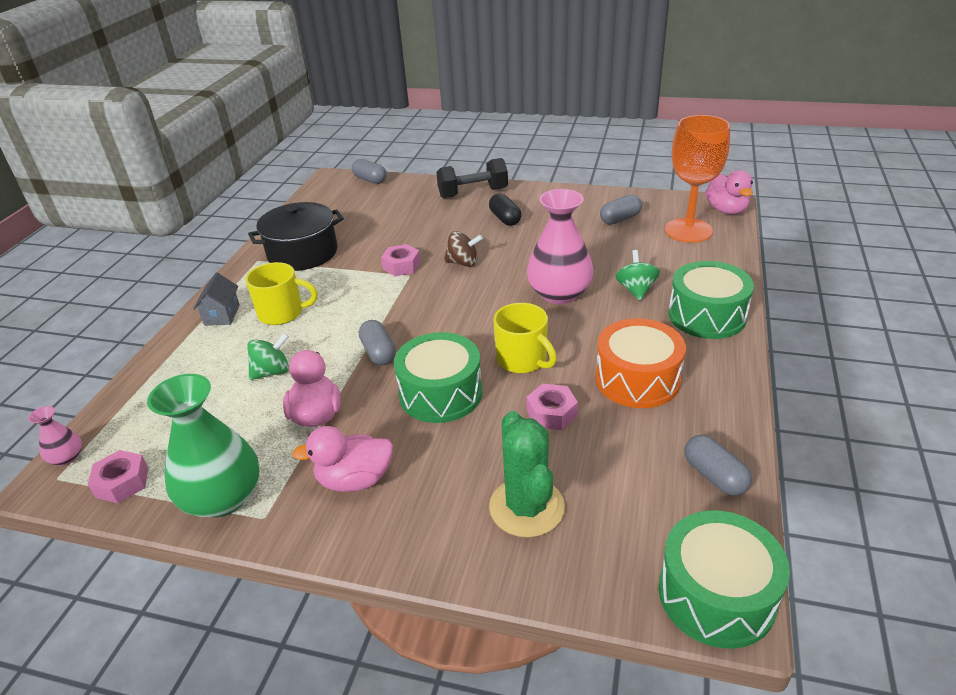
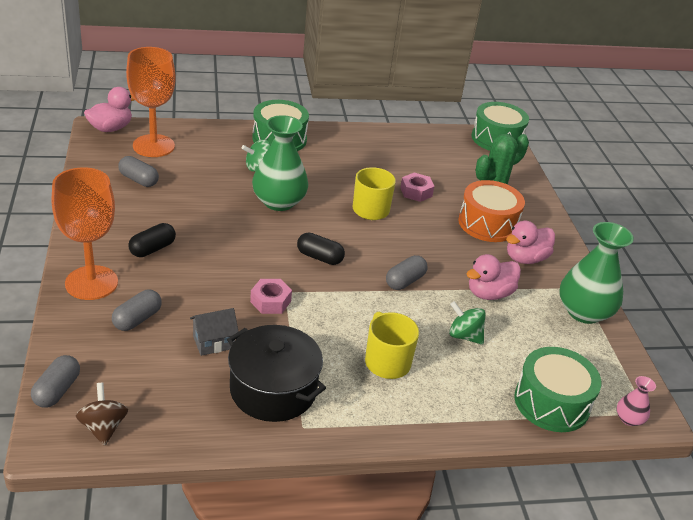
camera: 120 degrees left, 0 degrees up
(122, 482) = (617, 370): pink nut -> none
(222, 315) = (414, 409): grey house -> grey house (214, 342)
(355, 480) = (525, 258): pink duck -> pink duck turned 90 degrees clockwise
(440, 393) = (428, 239): green drum -> green drum (551, 402)
(449, 303) = (319, 257): none -> black capsule
(463, 263) = (250, 261): brown spinning top -> brown spinning top (103, 427)
(473, 193) = (91, 283): black dumbbell -> orange goblet
(559, 293) = (279, 202): pink vase -> green vase
(637, 379) = (364, 163): orange drum -> orange drum (487, 223)
(714, 476) = (427, 138): grey capsule -> grey capsule (137, 319)

